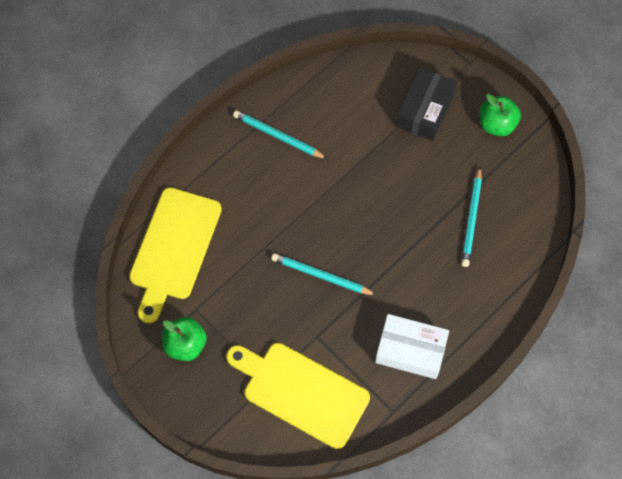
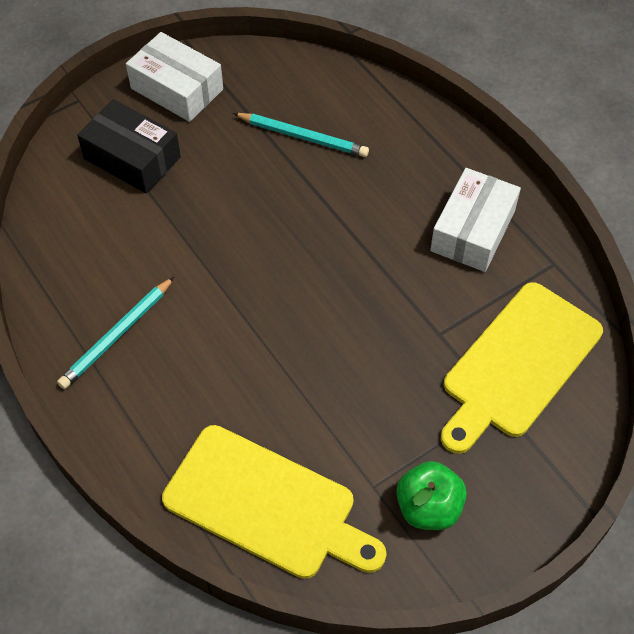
camera: 80 degrees left, 10 degrees down
(321, 276) = (350, 314): turquoise pencil -> none
(496, 124) = (177, 89): green apple -> white box

